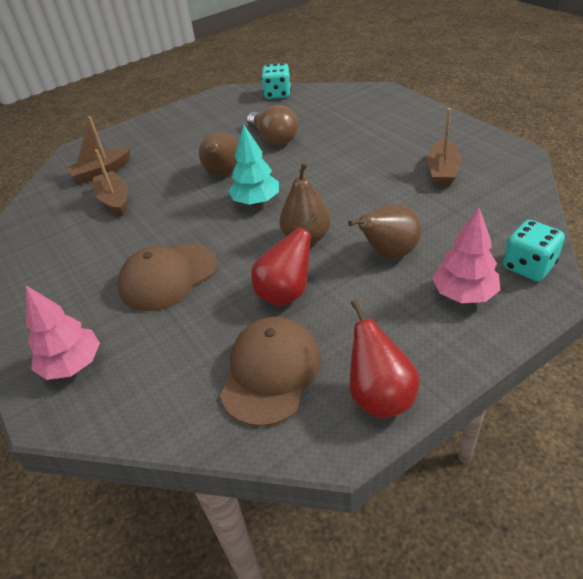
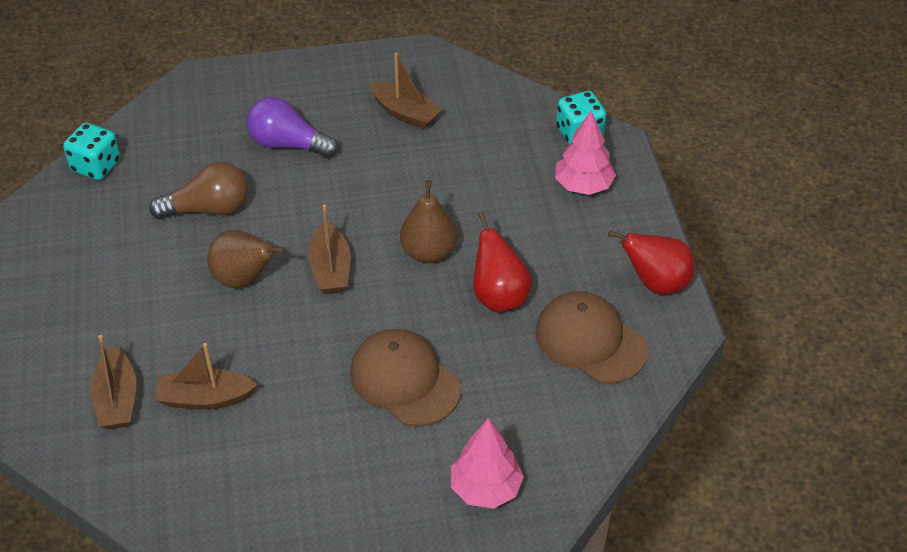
camera: 70 degrees left, 5 degrees up
(168, 277) = (404, 380): brown cap -> brown cap turned 150 degrees clockwise
(256, 202) = (330, 269): turquoise tree -> brown boat
(358, 141) = (288, 144): none -> purple light bulb
(389, 253) = (497, 206): brown pear -> none

